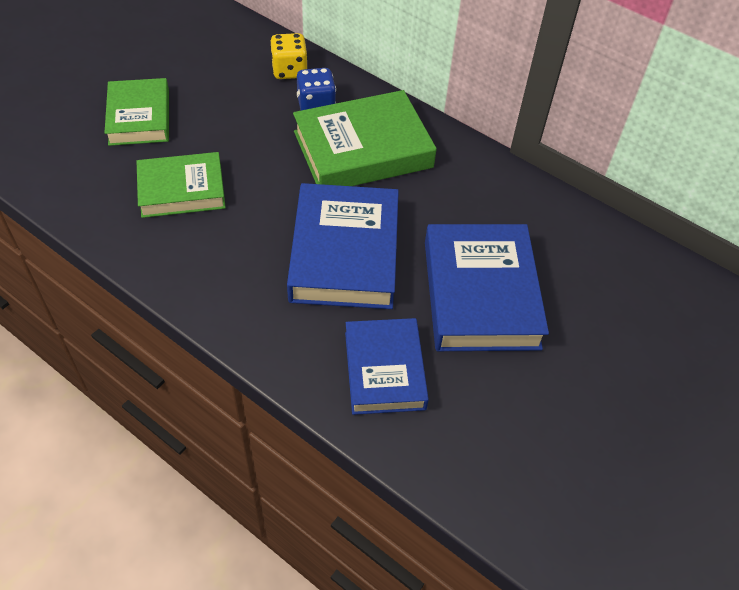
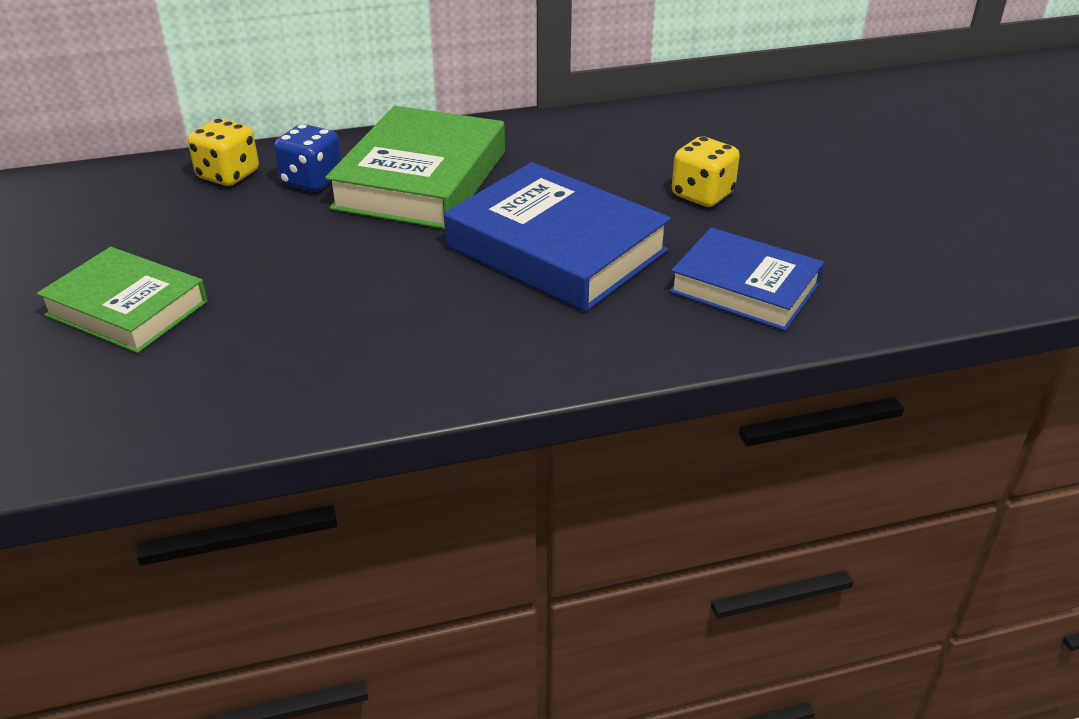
camera: 50 degrees left, 15 degrees down
(182, 190) = (307, 322): green book -> none
(480, 294) = (702, 195): blue book -> yellow dice

